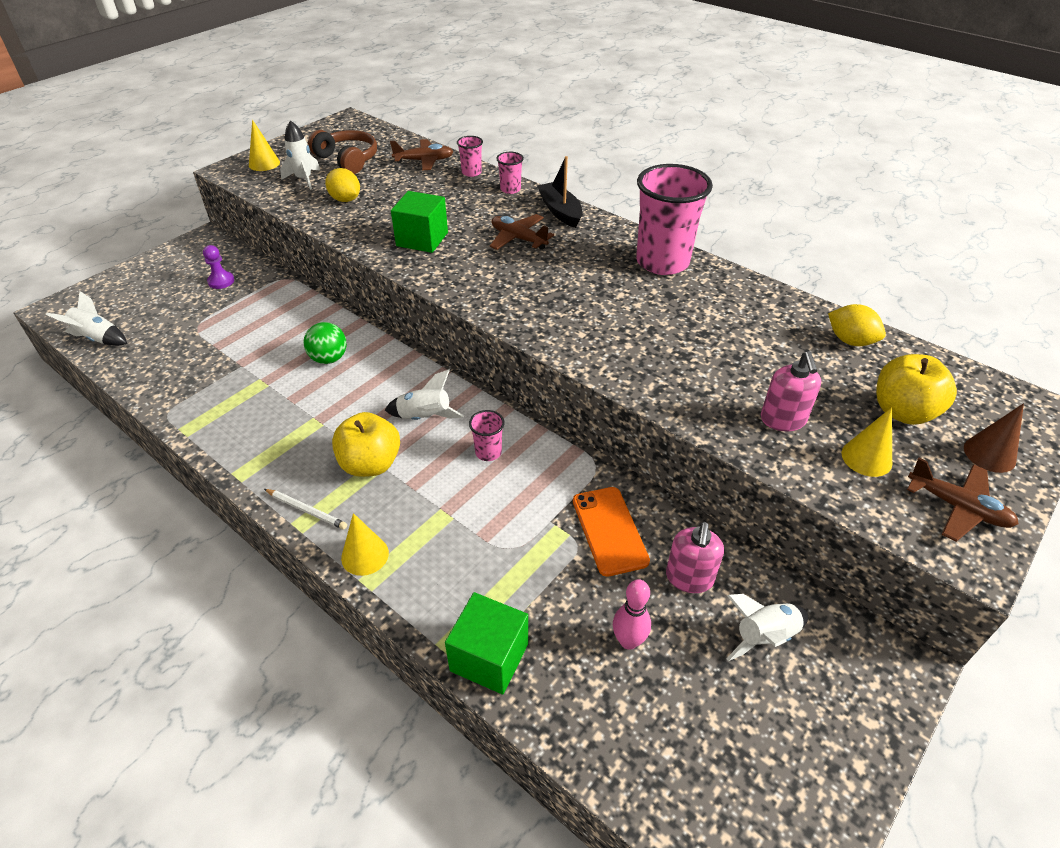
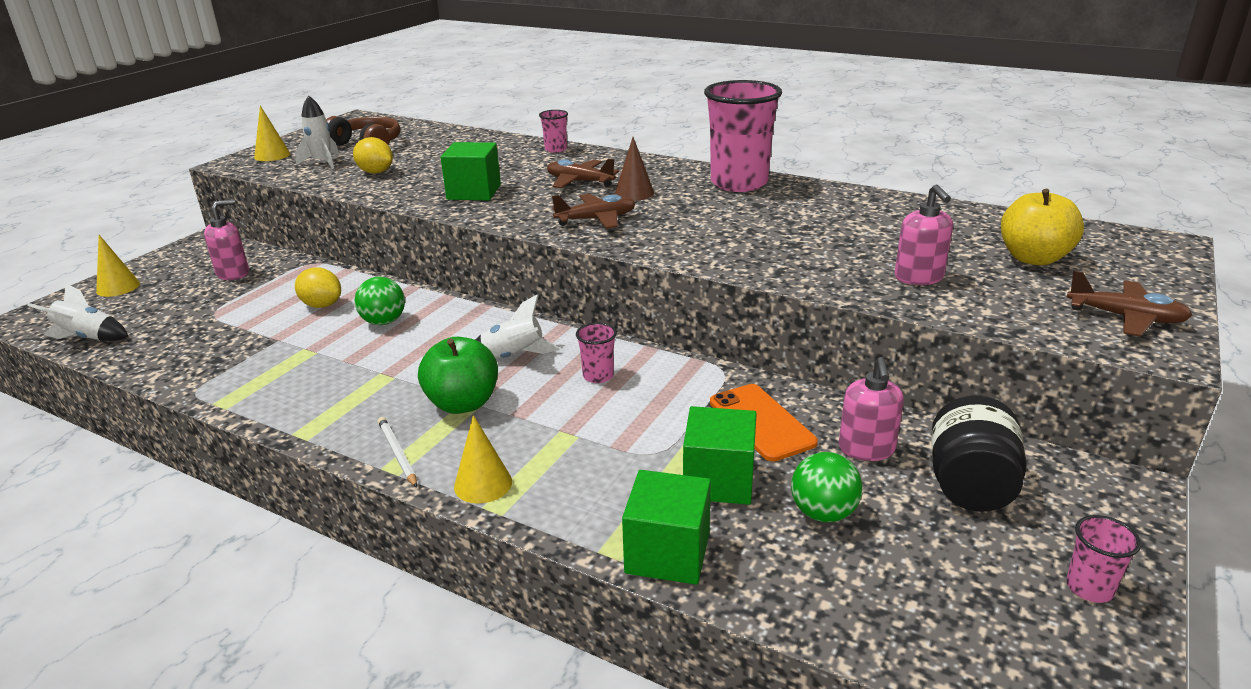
camera: 10 degrees left, 15 degrees down
(221, 281) = (233, 273): purple pawn -> pink soap dispenser
(306, 510) = (397, 454): white pencil -> white pencil turned 135 degrees counterclockwise
(370, 464) = (463, 403): yellow apple -> green apple
(424, 161) = (453, 138): brown plane -> brown plane (596, 219)
(471, 172) = (508, 142): pink cup -> pink cup (1089, 588)
(553, 588) = (718, 480): none -> green cube
(560, 211) = (615, 159): black boat -> none
(628, 641) = (823, 513): pink bowling pin -> green ball
(764, 636) = (970, 486): white rocket -> black jar
(850, 341) = (955, 217): yellow lemon -> yellow lemon (322, 305)
(866, 458) = (1017, 294): yellow cone -> yellow cone (118, 287)
(989, 454) = (1133, 277): brown cone -> brown cone (634, 193)

